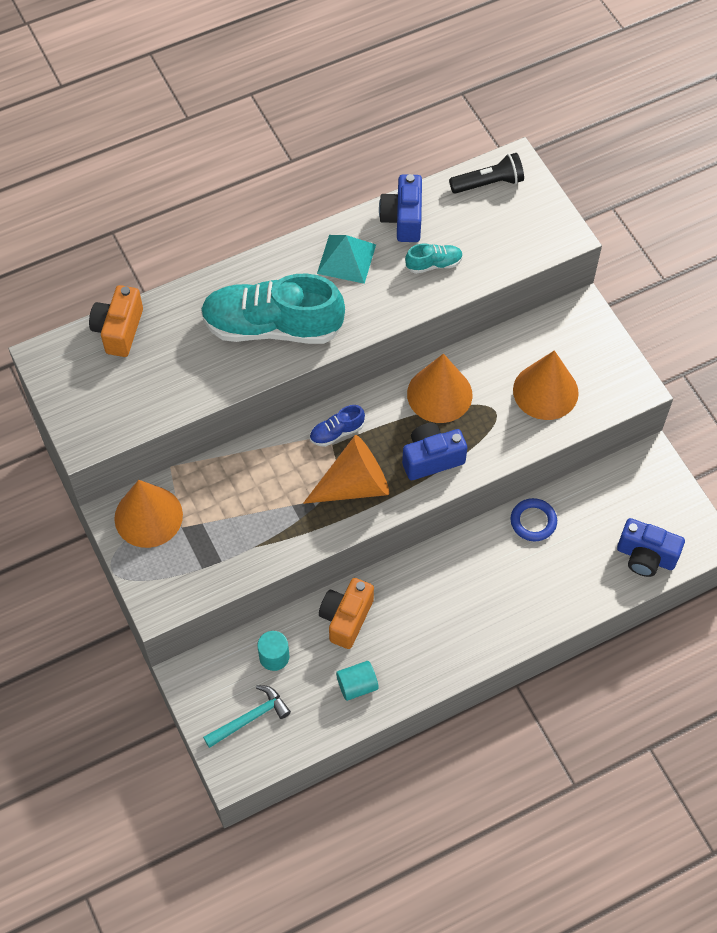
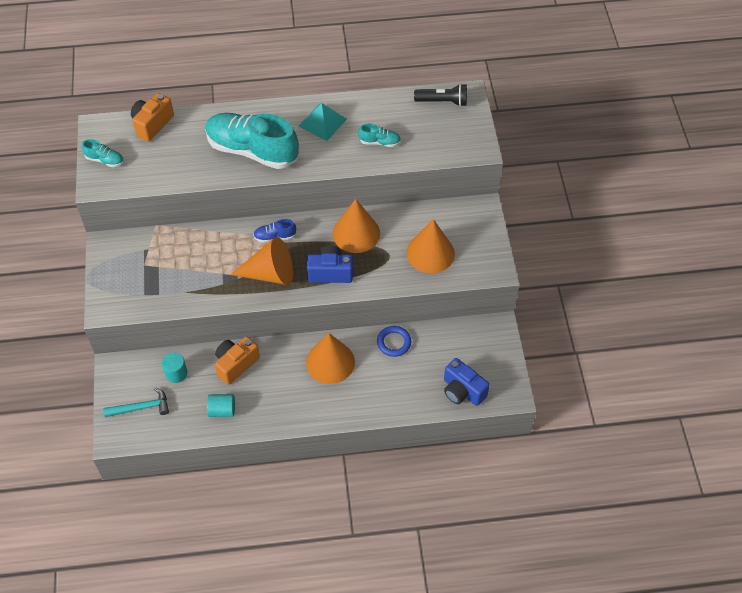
camera: 20 degrees right, 5 degrees down
(79, 401) = (105, 160): none -> turquoise shoe
(148, 516) = (126, 251): orange cone -> orange cone (330, 362)
(403, 219) = (373, 108): blue camera -> none

